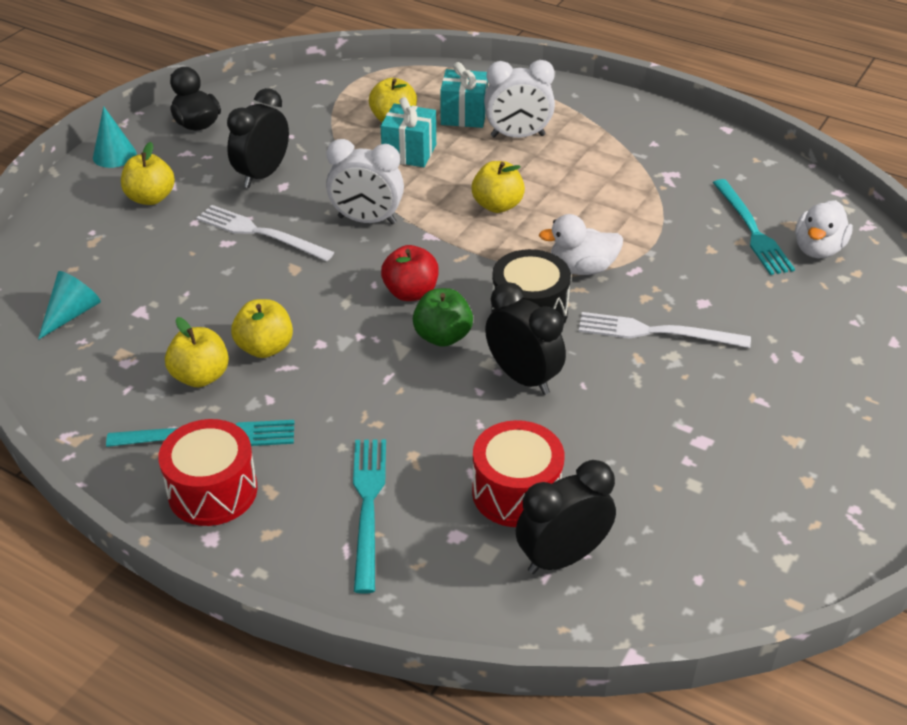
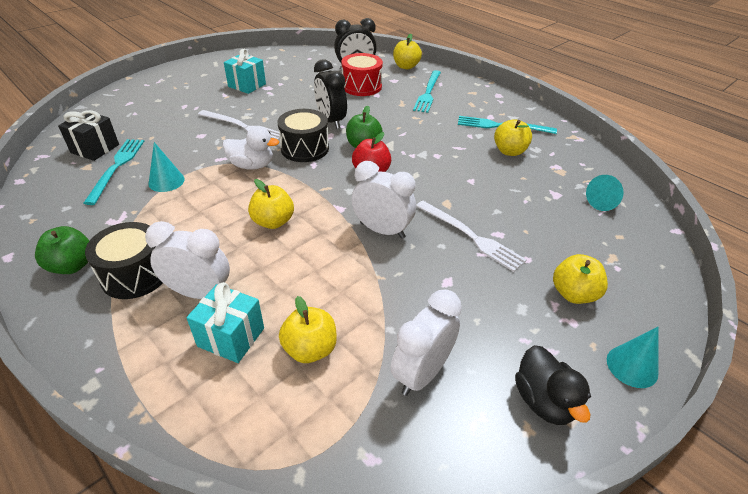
camera: 165 degrees left, 0 degrees up
(212, 491) = (499, 108): red drum -> none
(262, 175) = (466, 299): black clock -> none
(265, 348) = (471, 159): yellow apple -> yellow apple (406, 66)
(296, 122) = (421, 373): none -> white clock
(409, 153) = (316, 295): turquoise gift -> turquoise gift (247, 85)
(591, 137) = (135, 274): none -> black drum
(657, 133) = (72, 266): none -> green apple
(668, 226) = (166, 181): none -> turquoise cone
(818, 249) = (95, 149): white duck -> black gift

